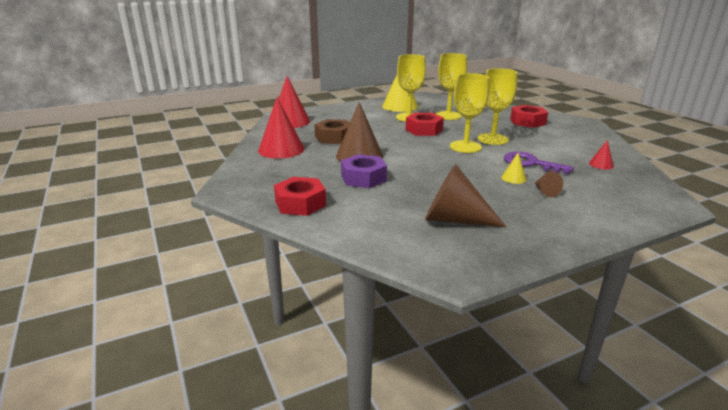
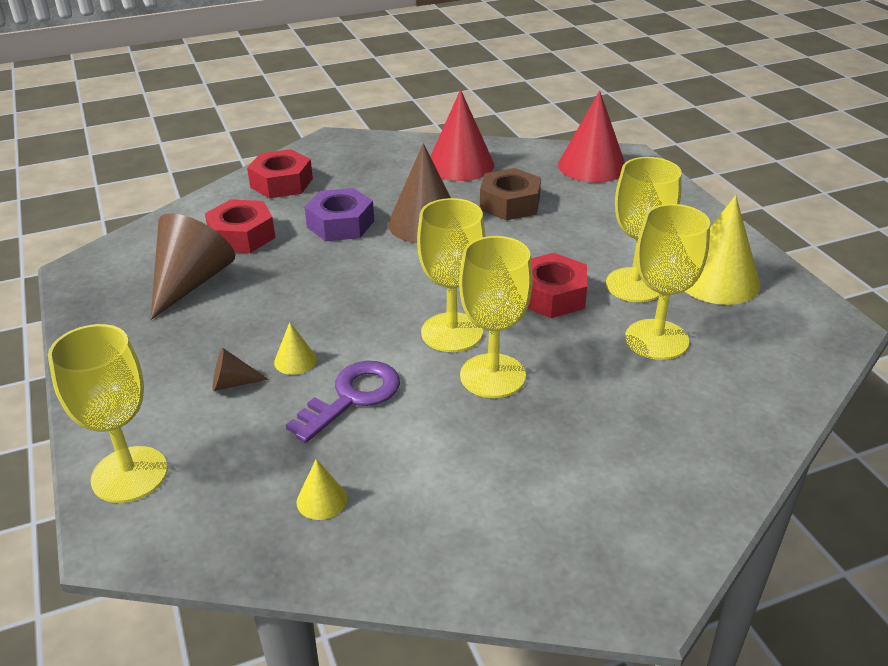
camera: 95 degrees right, 10 degrees up
(527, 122) = (622, 463): red nut -> red nut (242, 236)
(601, 164) = (321, 500): red cone -> yellow cone
(638, 208) = (129, 474): none -> yellow goblet

